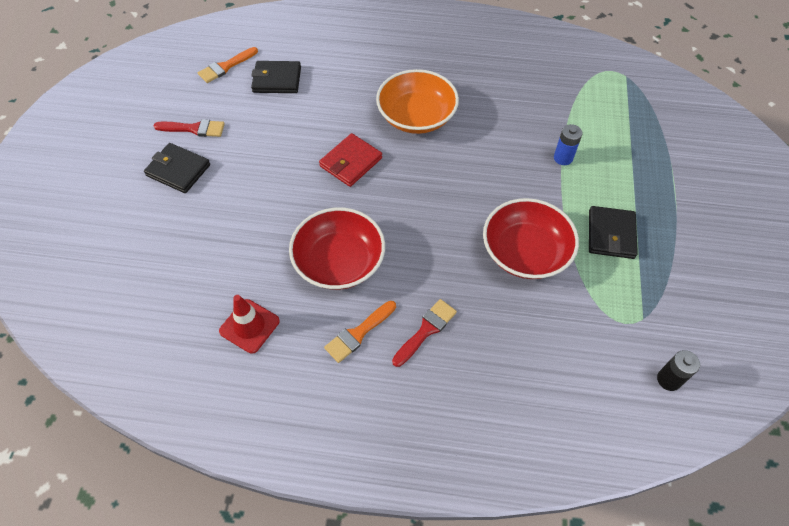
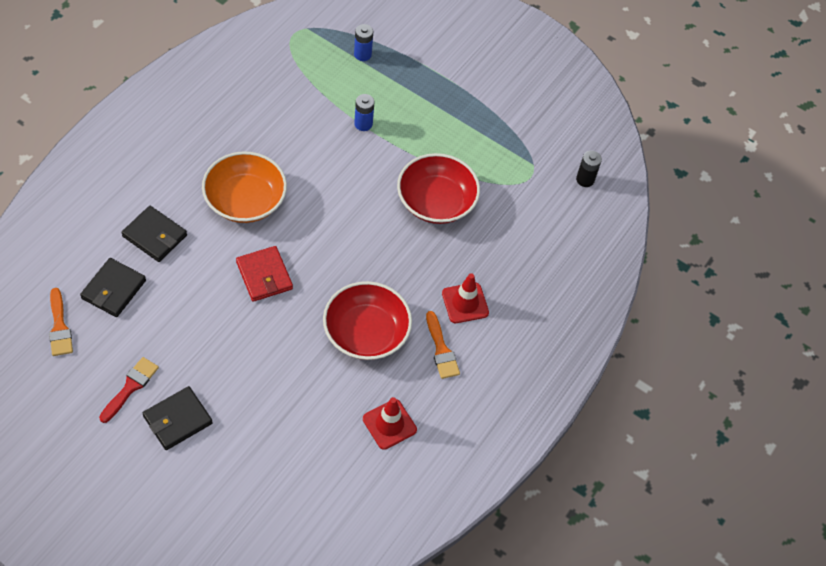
camera: 70 degrees left, 0 degrees up
(426, 330) = (465, 303): red brush -> red traffic cone
(611, 234) = (454, 138): black wallet -> black wallet (155, 236)
(637, 124) = (362, 54): none -> blue battery

